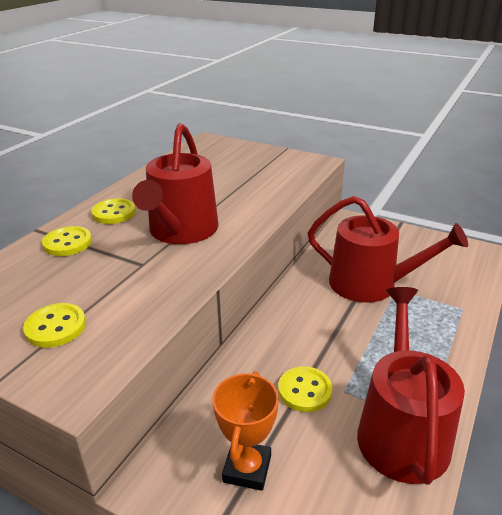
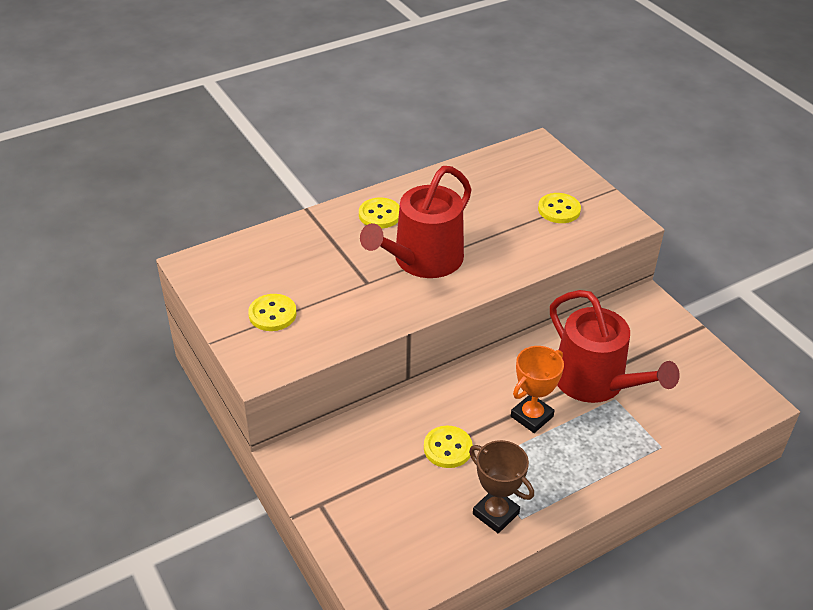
camera: 30 degrees right, 10 degrees up
(67, 243) = (323, 235): yellow button -> yellow button (559, 210)
(247, 468) = (360, 481): orange trophy -> orange trophy (531, 416)
(401, 430) = (495, 513): red watering can -> brown trophy

